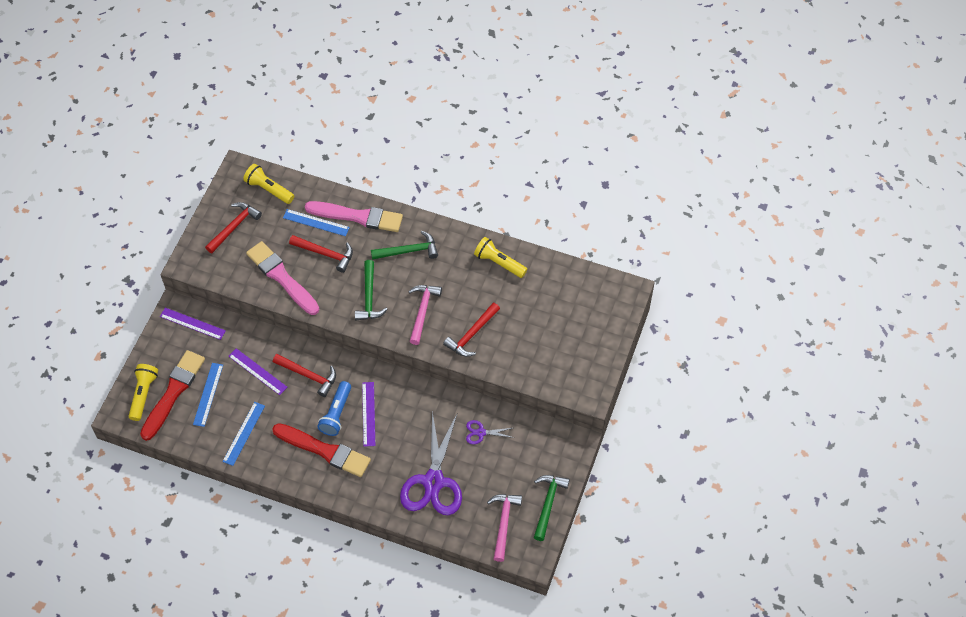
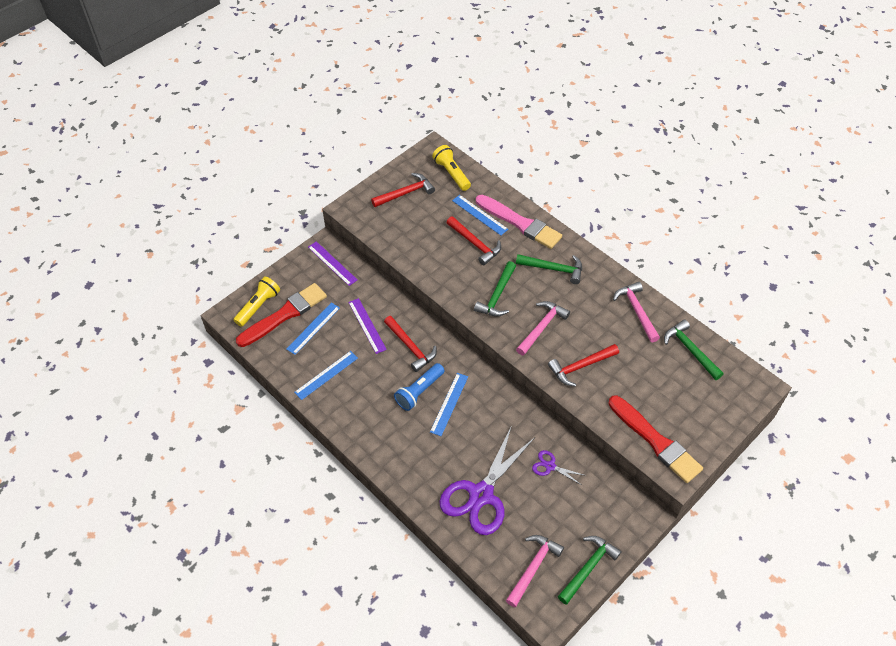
camera: 25 degrees right, 5 degrees down
(282, 277) = (426, 249): pink brush -> none
(324, 450) = (391, 421): red brush -> red brush (655, 441)
(368, 414) = (449, 404): purple ruler -> blue ruler
(499, 263) = (636, 311): yellow flashlight -> pink hammer
(559, 281) = (690, 350): none -> green hammer

